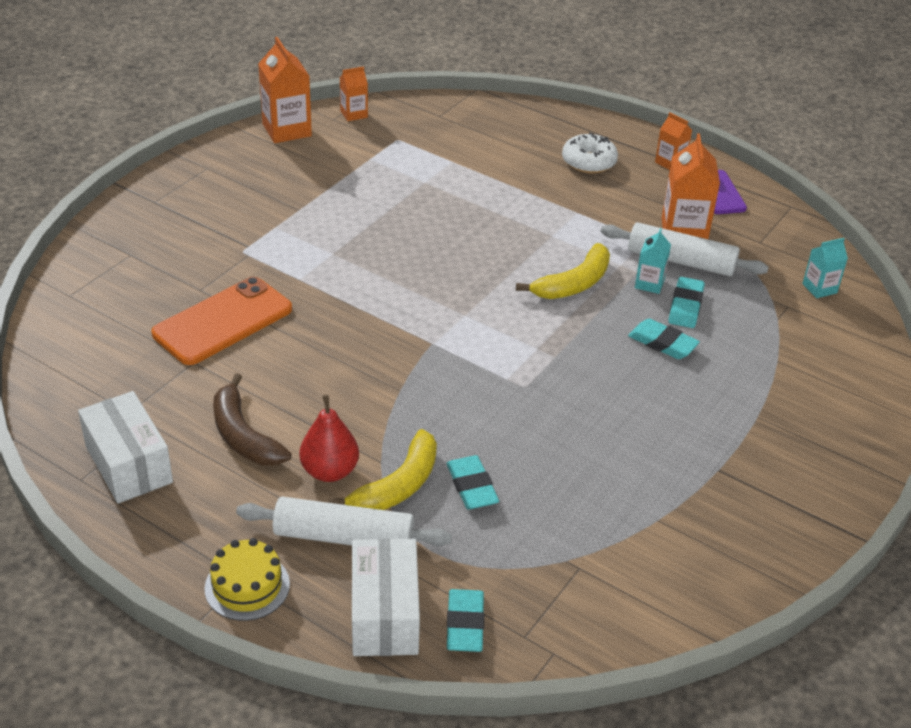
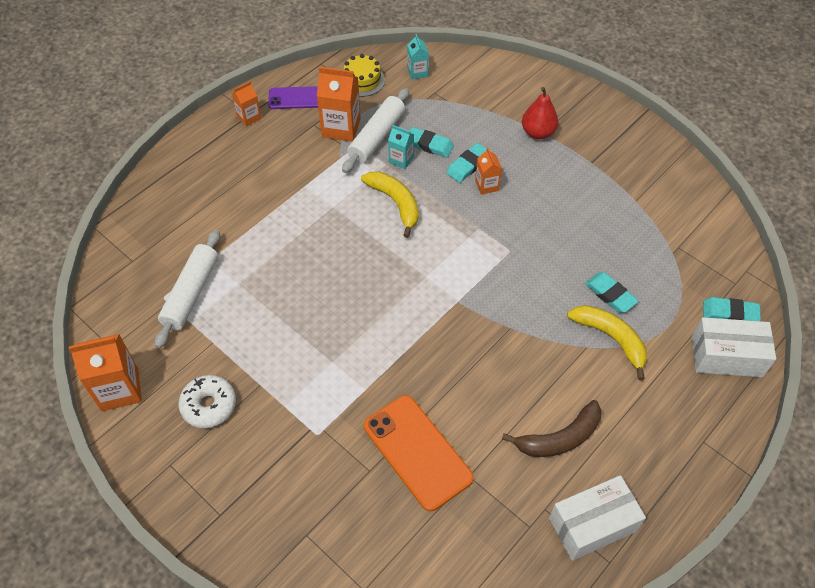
camera: 80 degrees left, 15 degrees up
(247, 586) = (711, 438): yellow cake -> yellow cake (362, 80)
(330, 471) = (597, 380): red pear -> red pear (538, 133)
(343, 537) = (661, 375): white rolling pin -> white rolling pin (191, 293)
(354, 114) = (108, 329): orange carton -> orange carton (487, 185)
(472, 486) = (610, 294): turquoise eraser -> turquoise eraser turned 60 degrees clockwise
(588, 162) = (235, 167): white donut -> white donut (209, 405)

